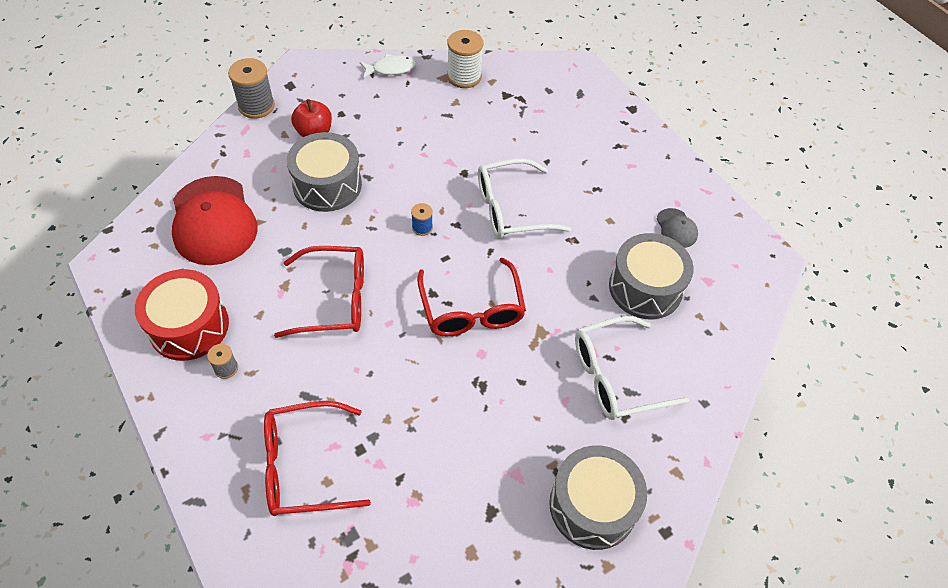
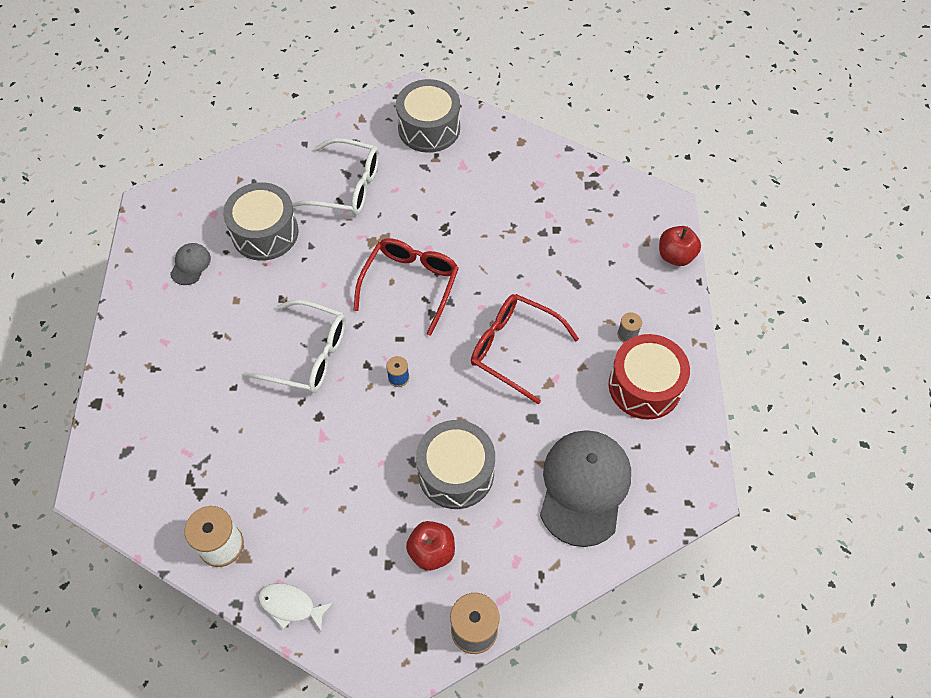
camera: 145 degrees left, 5 degrees up
(203, 490) = (675, 256): none -> red apple
(213, 221) = (584, 487): red cap -> grey cap
(304, 466) = (600, 238): red glasses -> none

